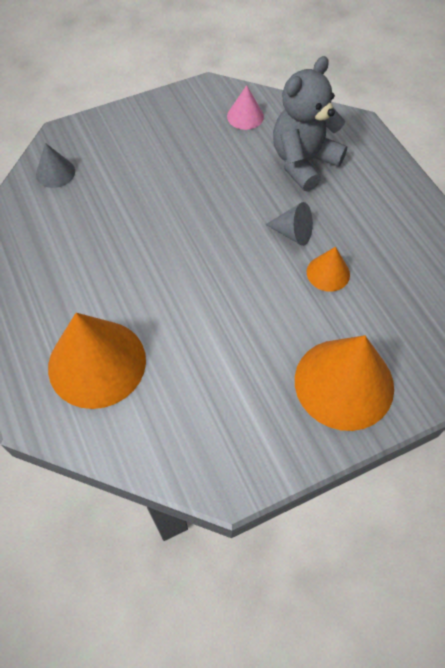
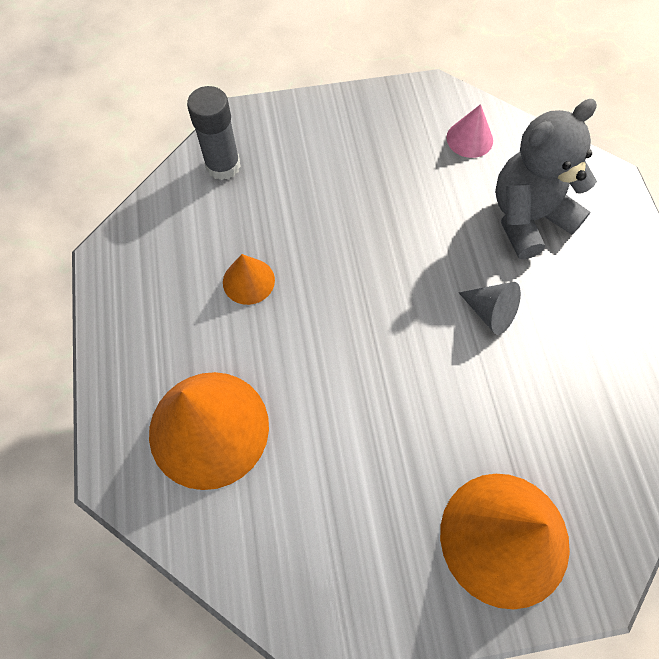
camera: 15 degrees right, 5 degrees up
(55, 172) = (223, 166): grey cone -> grey glue stick
(328, 273) = (521, 379): orange cone -> orange cone (248, 281)

